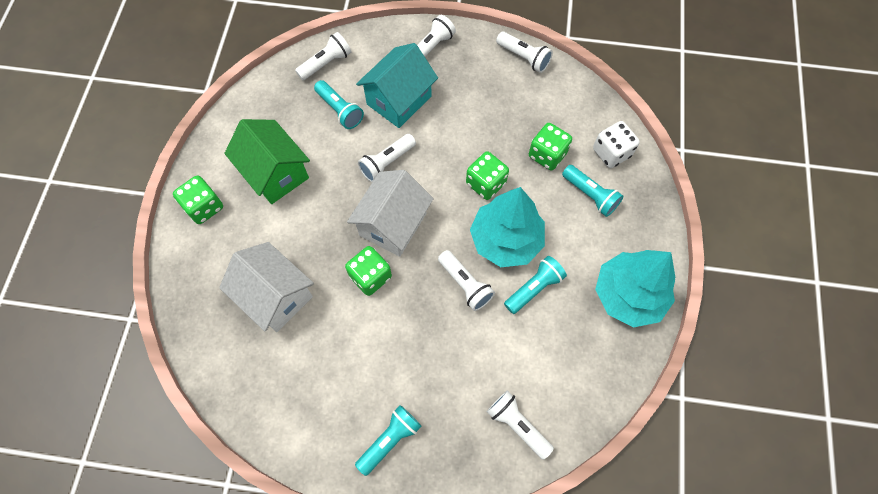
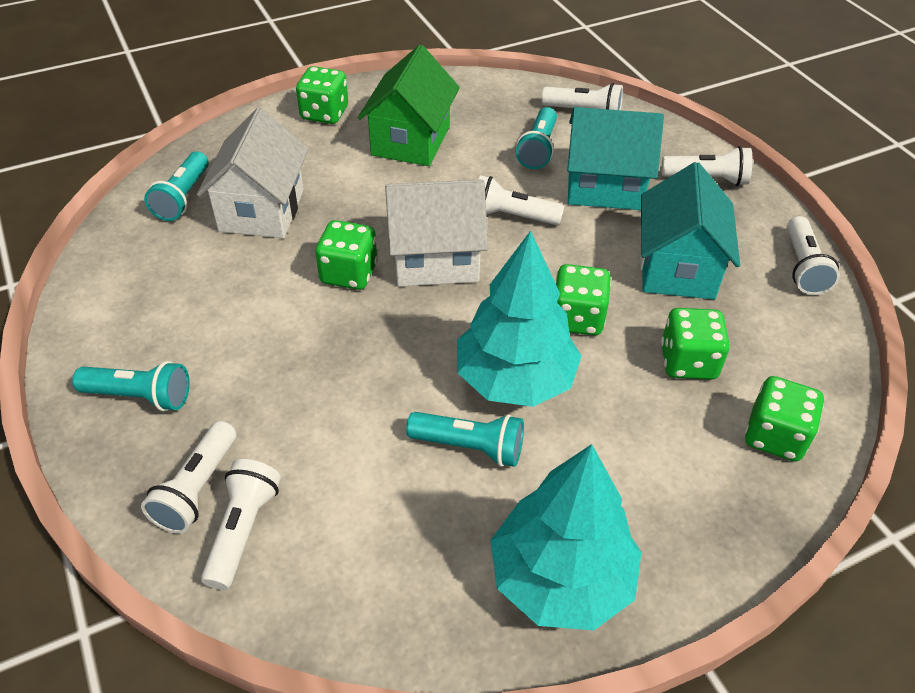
camera: 55 degrees right, 20 degrees down
(465, 284) = (412, 368): white flashlight -> white flashlight (197, 489)
(484, 112) = (677, 268): none -> turquoise house
(590, 195) = (679, 443): turquoise flashlight -> turquoise flashlight (183, 197)
(611, 153) = (775, 436): white dice -> green dice

